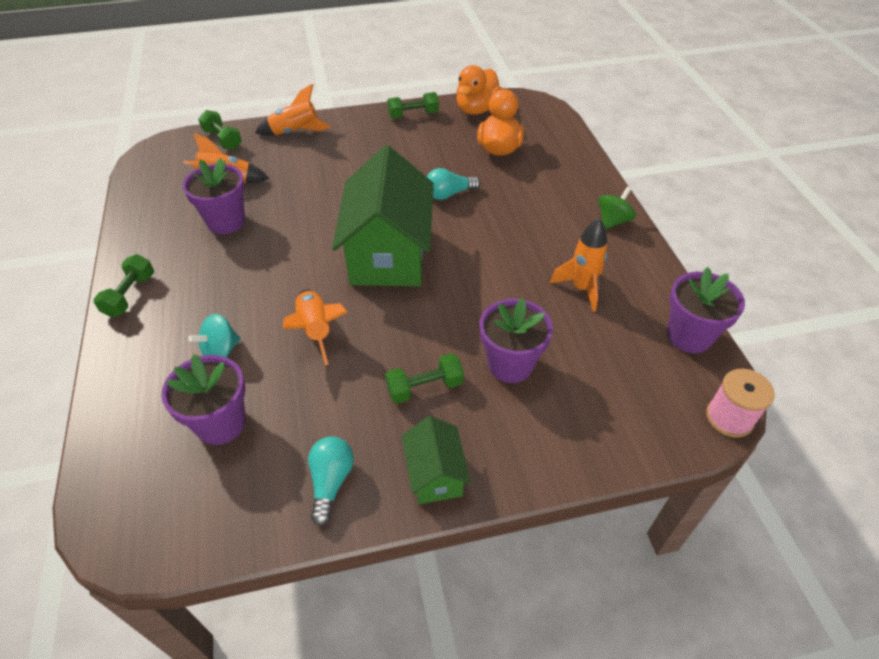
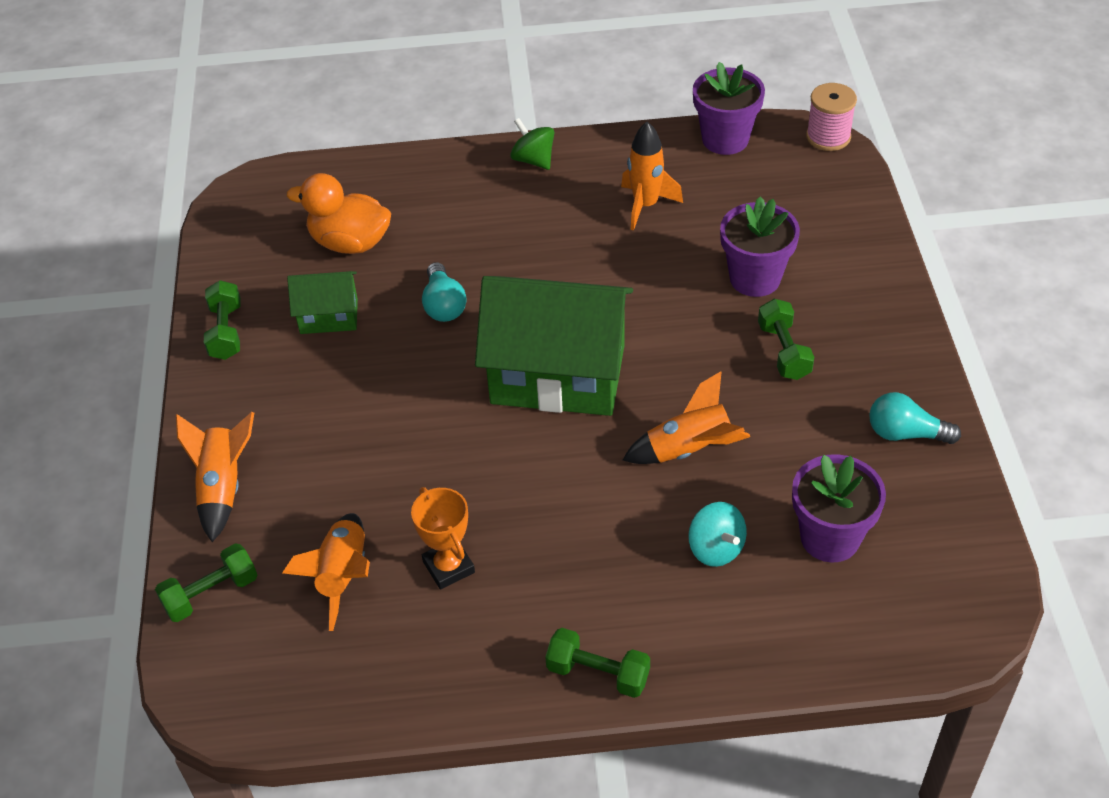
camera: 80 degrees left, 0 degrees up
(226, 222) = (449, 567): purple flower pot -> orange trophy
(435, 474) = (894, 350): green house -> green house (329, 316)
(476, 109) = (238, 256): orange duck -> none

